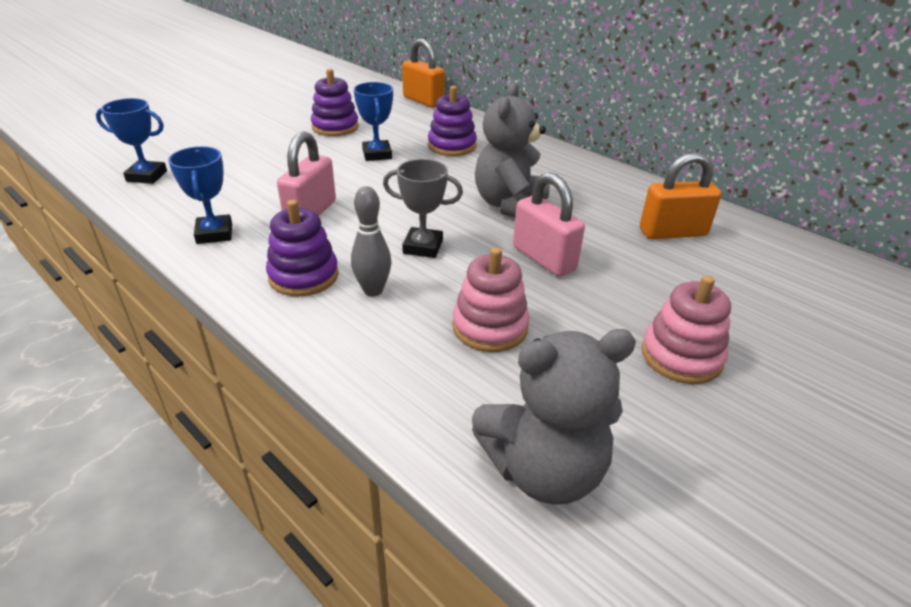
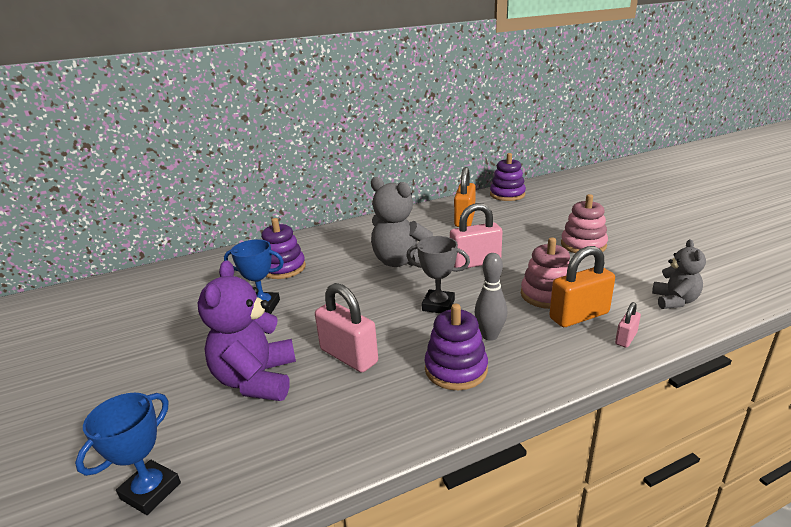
camera: 65 degrees left, 10 degrees down
(214, 234) = (349, 425): blue trophy -> none
(267, 180) = (257, 380): none -> purple teddy bear
(335, 127) = (175, 323): purple stacking toy -> purple stacking toy (507, 195)
(406, 407) = (625, 338): none -> pink padlock
(423, 101) = (175, 267): orange padlock -> orange padlock (579, 316)
(423, 247) = (438, 305): grey trophy -> grey trophy turned 75 degrees clockwise
(544, 470) = (674, 301): grey teddy bear -> grey teddy bear, size x0.59

